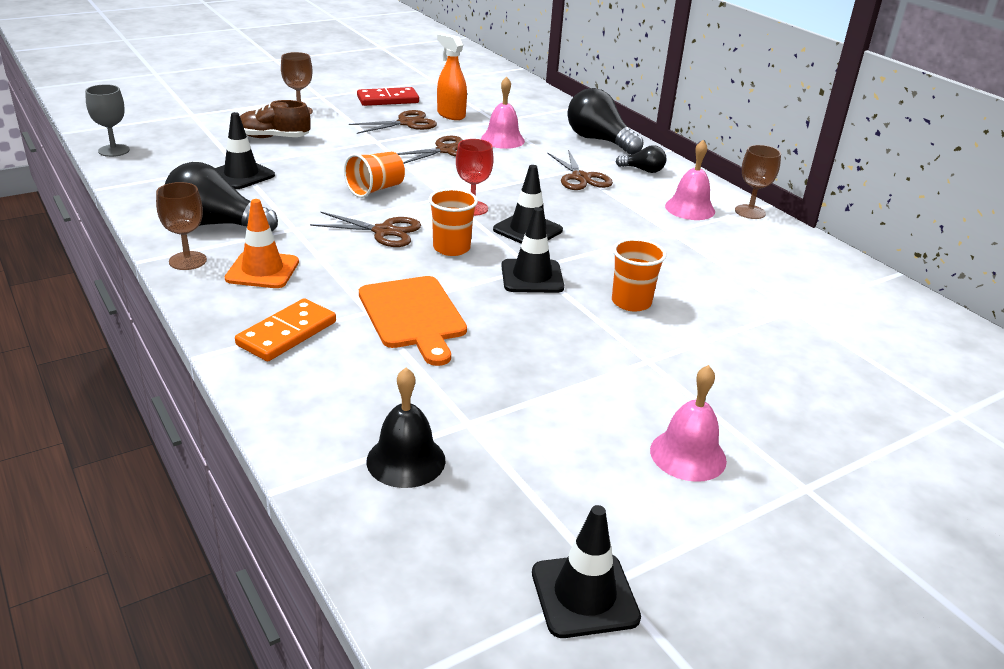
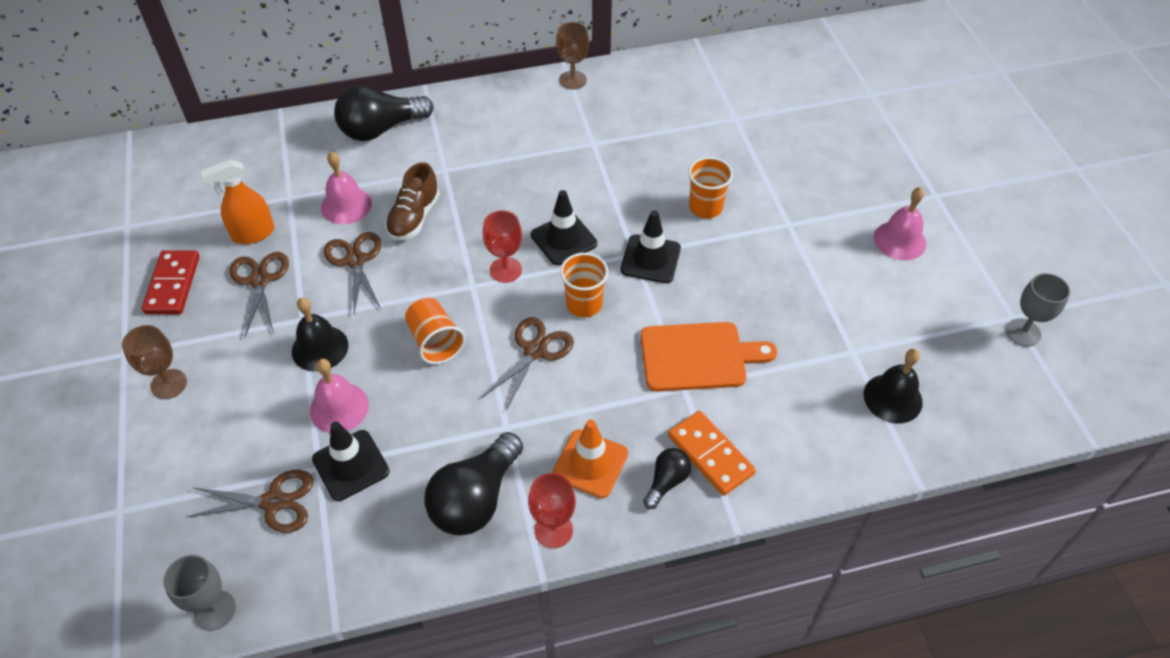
camera: 70 degrees left, 20 degrees up
(187, 261) = (553, 530): brown goblet -> red goblet
(273, 138) = (248, 421): brown shoe -> brown shoe (414, 217)
(350, 150) = (320, 348): none -> black bell
(580, 178) = (465, 170): brown scissors -> brown scissors (273, 502)
(584, 595) = (1023, 332): black traffic cone -> grey goblet
(643, 170) = (464, 119): black light bulb -> black light bulb (666, 481)
(690, 208) = (554, 115): pink bell -> pink bell (339, 408)

